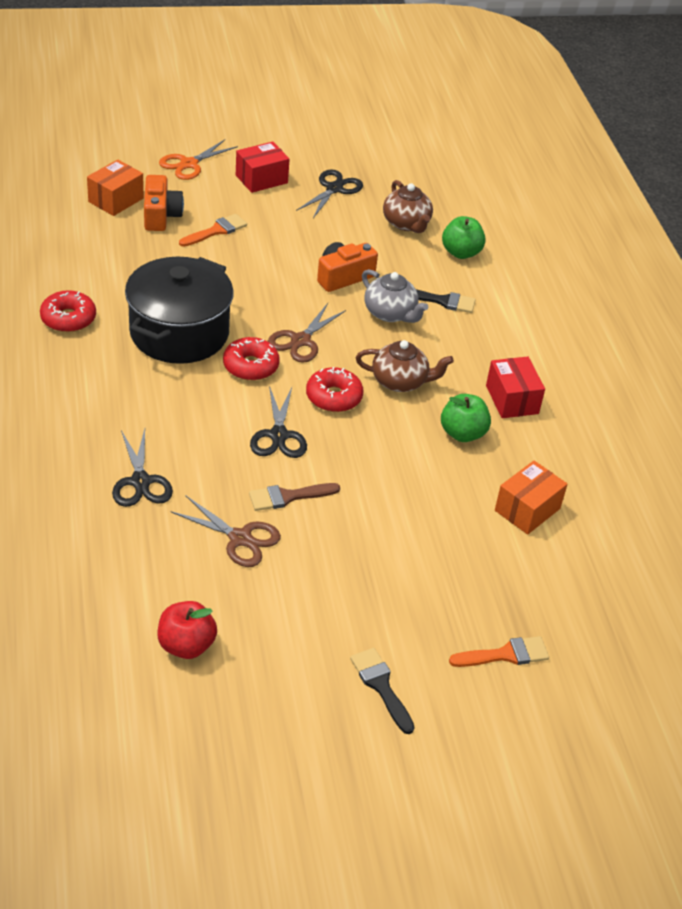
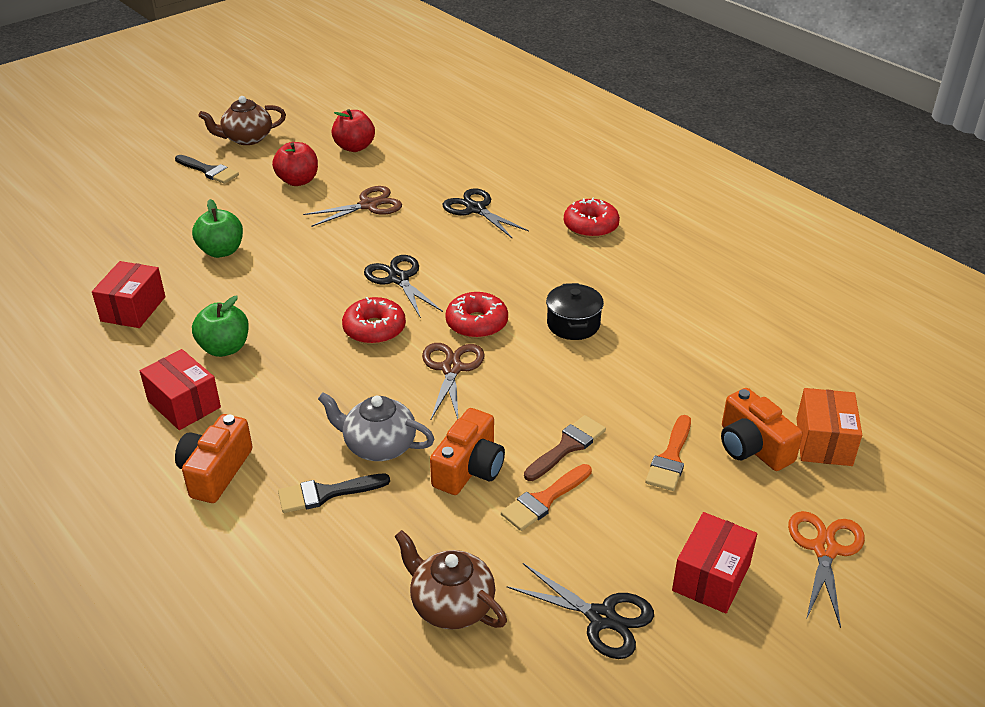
camera: 155 degrees right, 5 degrees down
(68, 319) = (682, 293): red donut -> red donut (590, 226)
(179, 333) = (573, 324): black pot -> black pot, size x0.47
(240, 538) = (368, 205): brown scissors -> brown scissors turned 150 degrees clockwise
(288, 497) = (353, 241): brown brush -> brown brush (567, 446)
(289, 615) = (298, 181): none -> red apple
(334, 189) = (601, 618): black scissors -> black scissors turned 60 degrees counterclockwise
(400, 381) = (317, 372): brown teapot -> brown teapot (246, 139)
(461, 253) = (341, 590): green apple -> green apple (221, 251)
(505, 654) = (122, 213): orange brush -> orange brush (544, 500)
(507, 343) = (215, 472): none -> orange camera
(527, 509) = (133, 309): orange box -> red box

